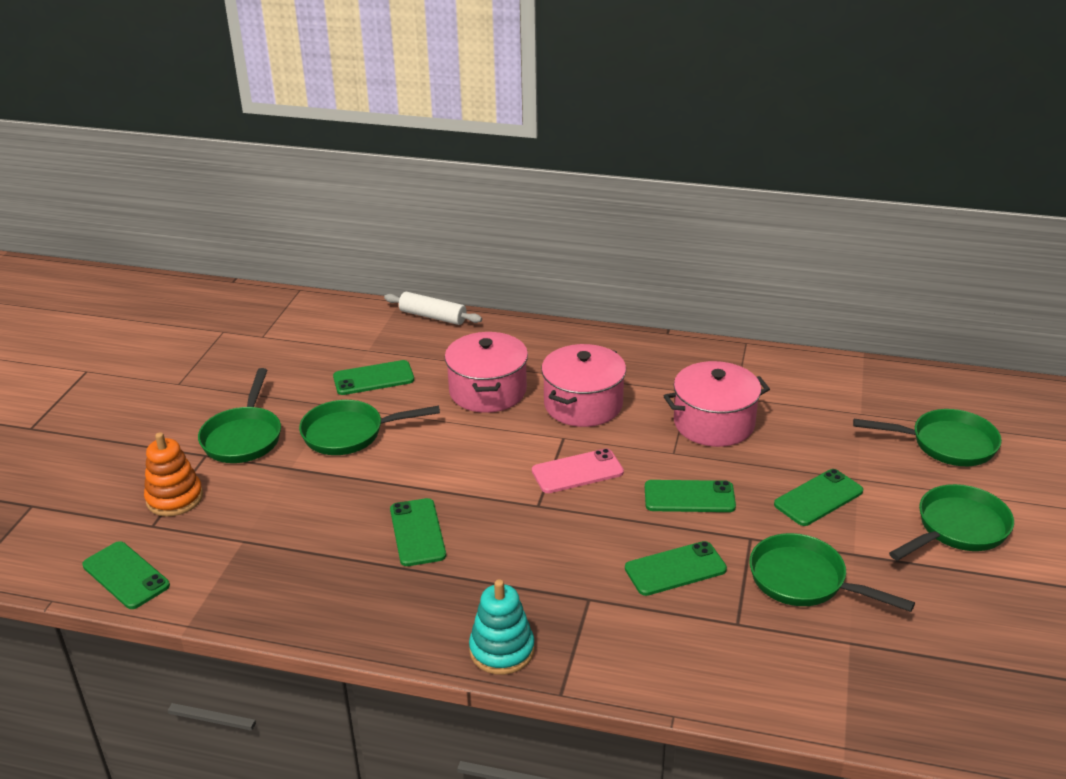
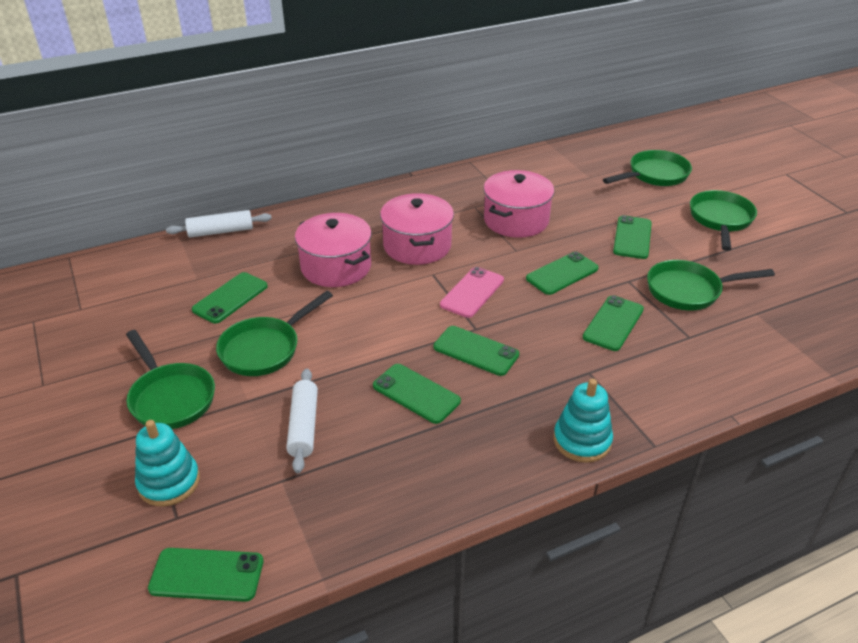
camera: 40 degrees left, 5 degrees up
(175, 498) = (169, 482): orange stacking toy -> turquoise stacking toy
(305, 510) = (303, 426): none -> white rolling pin
(512, 524) = (476, 351): none -> green phone

